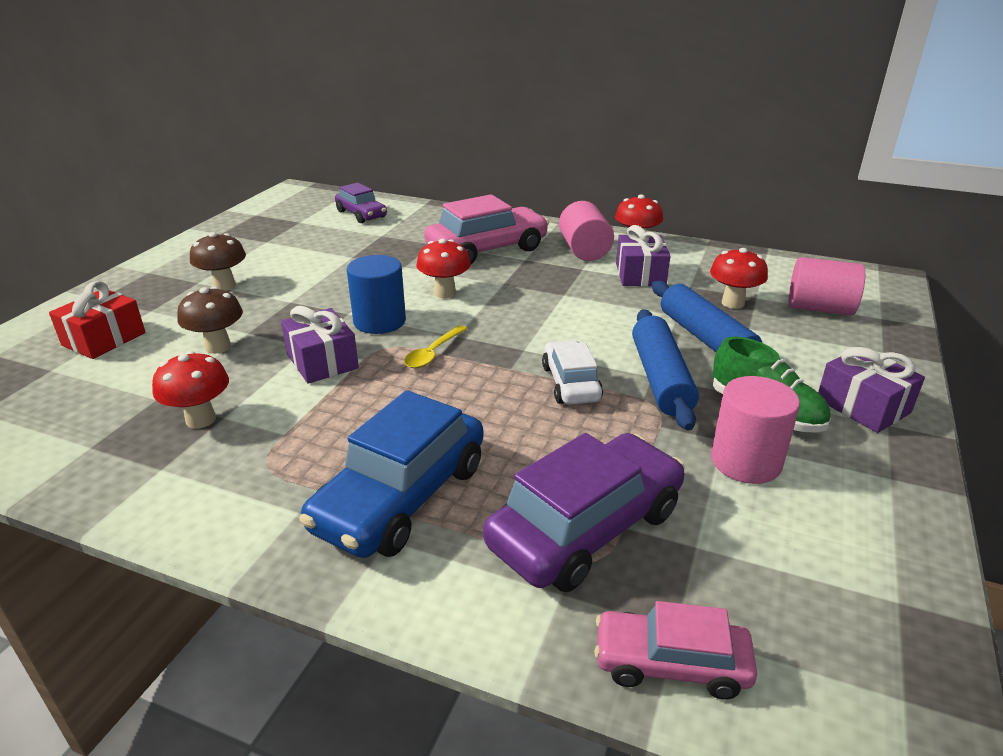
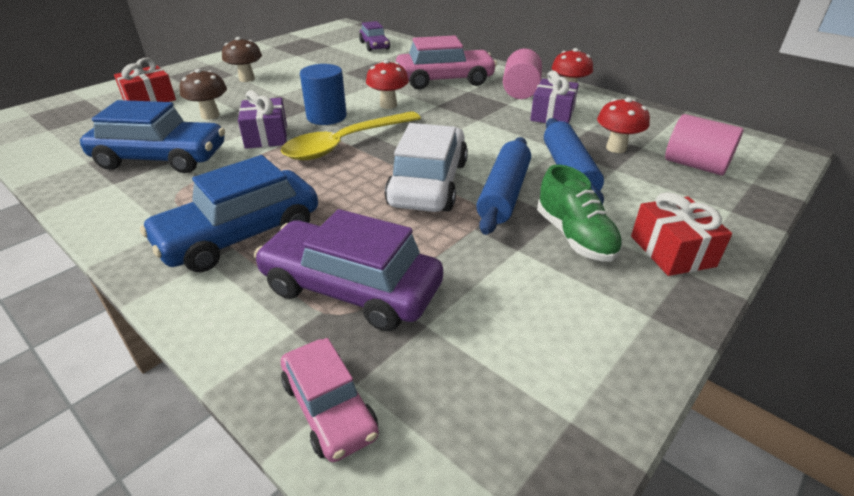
camera: 20 degrees right, 5 degrees up
(200, 419) = (161, 158): red mushroom -> blue car
(433, 353) = (345, 144): yellow spoon -> yellow spoon, size x2.09
(570, 383) = (428, 183): white car -> white car, size x1.70
(585, 528) = (351, 289): purple car -> purple car turned 135 degrees counterclockwise
(671, 664) = (329, 408): pink car -> pink car turned 150 degrees counterclockwise
(745, 461) = (524, 271): pink cylinder -> none
(863, 406) = (672, 251): purple gift -> red gift

